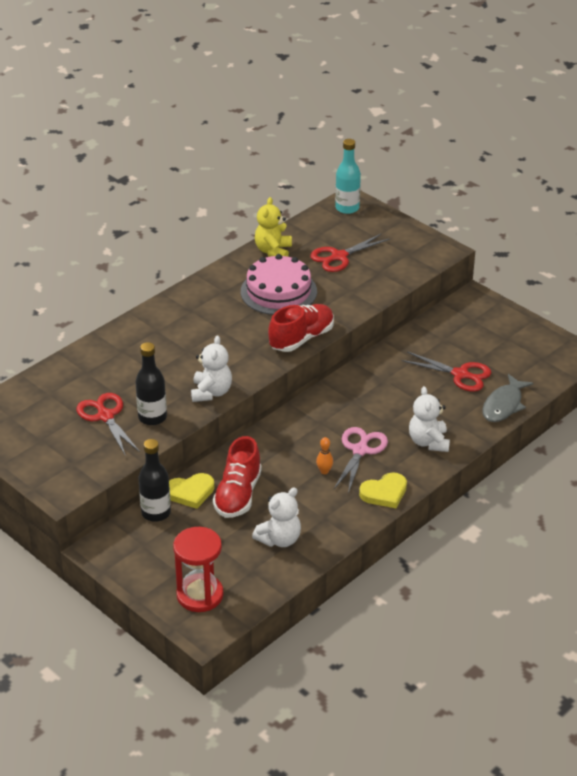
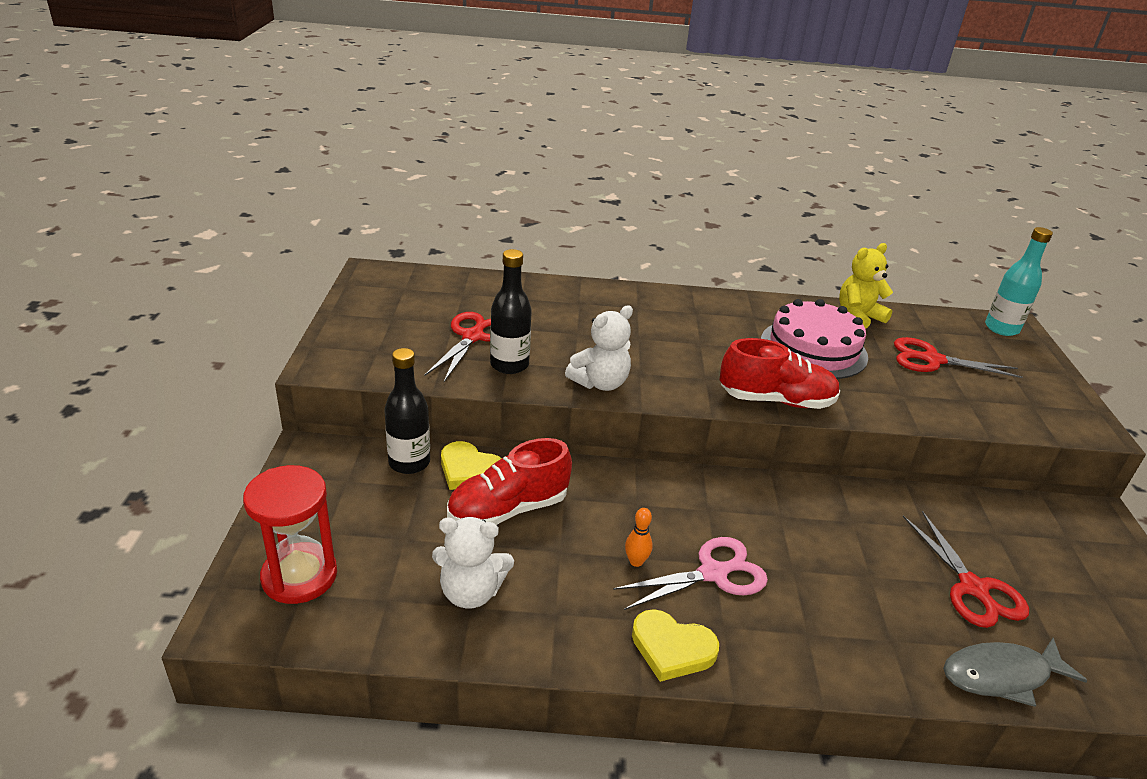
camera: 45 degrees right, 5 degrees down
(428, 442) = (819, 635): white teddy bear -> none

